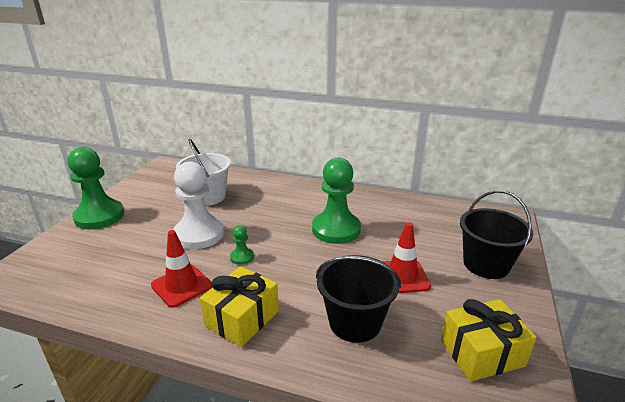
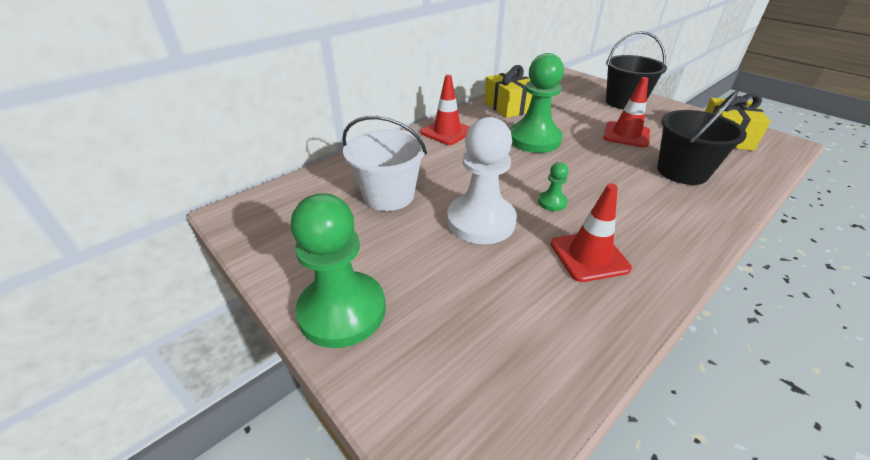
camera: 60 degrees left, 10 degrees up
(242, 318) = (663, 227): yellow gift -> yellow gift (509, 107)
(309, 191) = (447, 132): none -> red traffic cone

